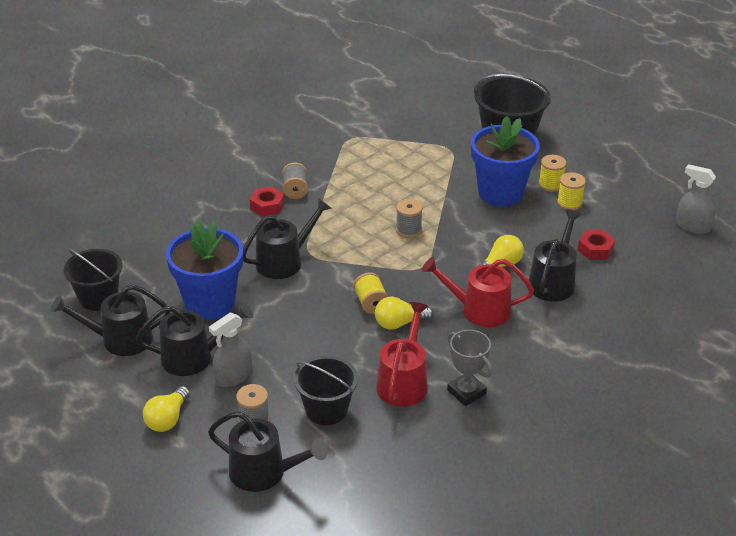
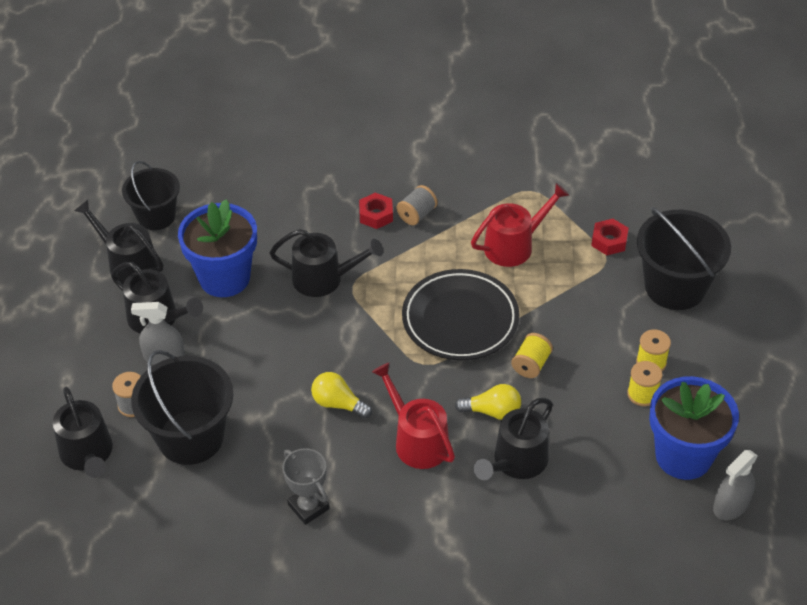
camera: 45 degrees right, 10 degrees up
(167, 419) = (81, 358): yellow light bulb -> none
(326, 409) = (191, 437): black bucket -> black bucket, size x1.53
(371, 303) = (340, 368): yellow spool -> yellow spool (531, 364)
(403, 382) = (273, 459): red watering can -> red watering can (514, 245)
(408, 230) = (460, 319): grey spool -> black plate
(466, 392) = (308, 507): grey trophy -> grey trophy turned 45 degrees counterclockwise
(500, 193) = (591, 339): blue flower pot -> blue flower pot (683, 456)
(553, 281) = (516, 462): black watering can -> black watering can turned 150 degrees clockwise
(595, 249) = (599, 459): red nut -> red nut (609, 241)
(693, 226) = (731, 505): grey spray bottle -> grey spray bottle turned 120 degrees counterclockwise

